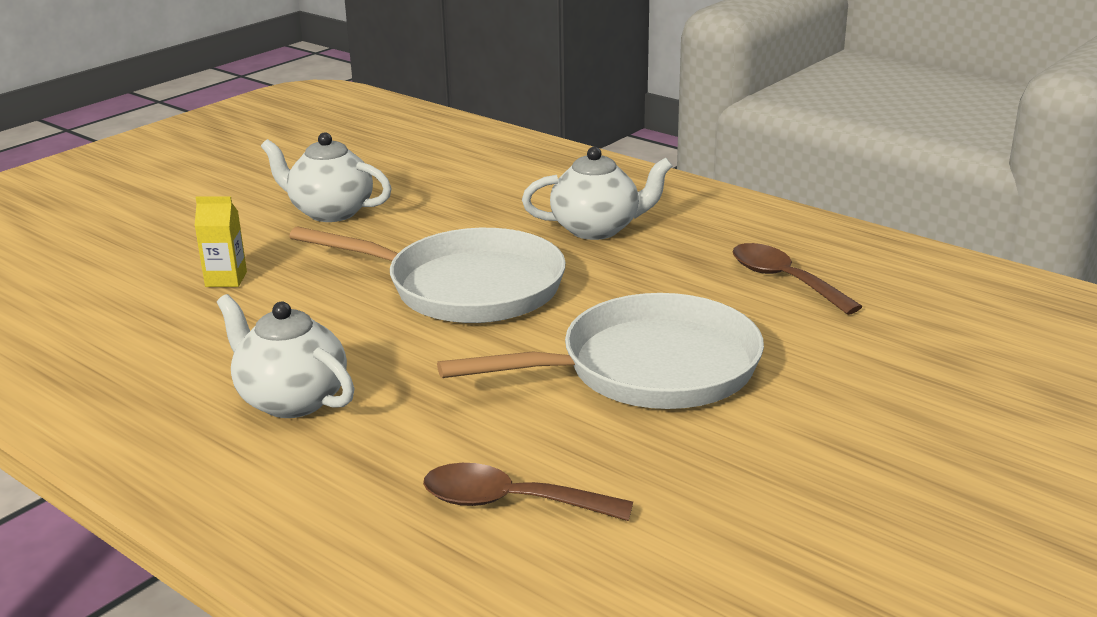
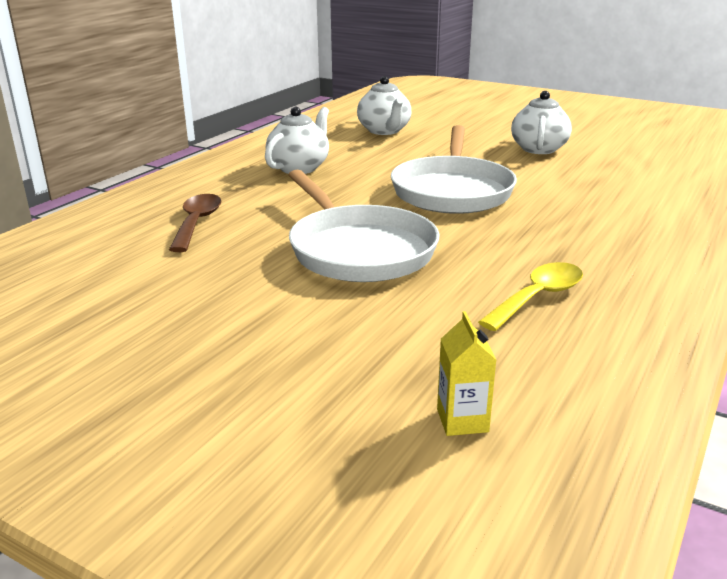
camera: 80 degrees right, 0 degrees up
(226, 279) = (429, 139): yellow carton -> yellow carton (462, 420)
(597, 229) = (582, 221): white teapot -> white teapot (384, 131)
(784, 280) = (538, 297): brown spoon -> yellow spoon

